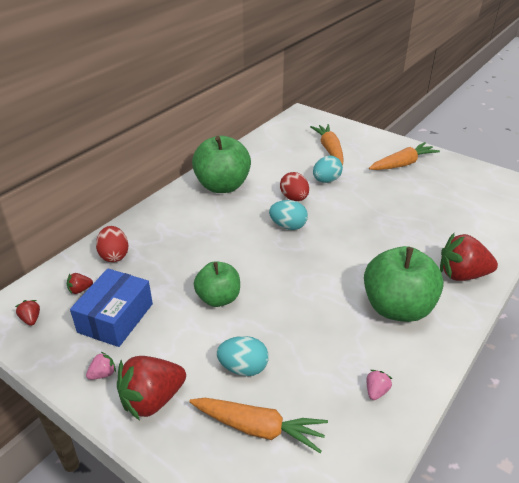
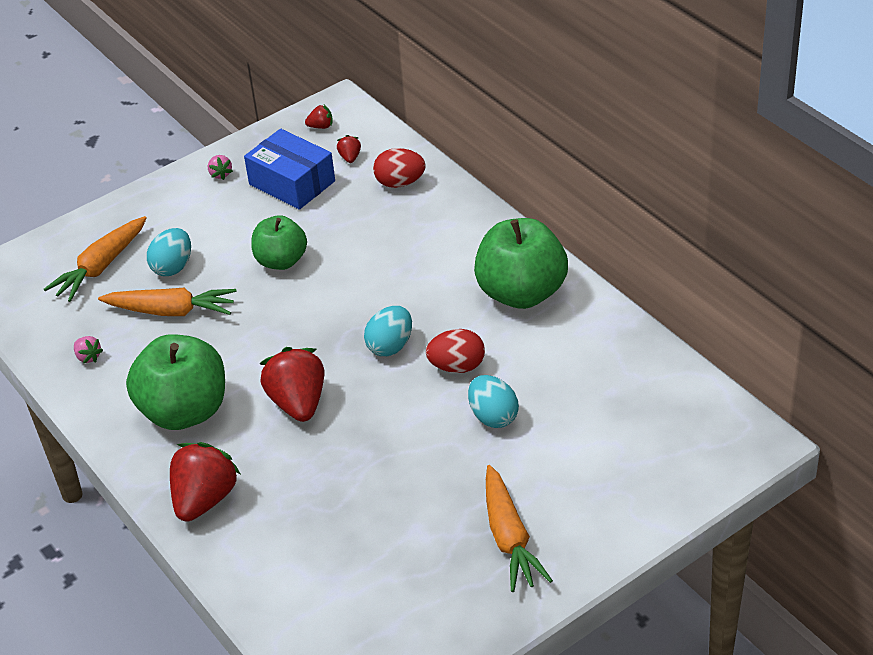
camera: 110 degrees right, 5 degrees up
(152, 400) = (172, 204): red strawberry -> red strawberry (298, 403)
(329, 149) = (595, 447): orange carrot -> orange carrot (171, 311)

